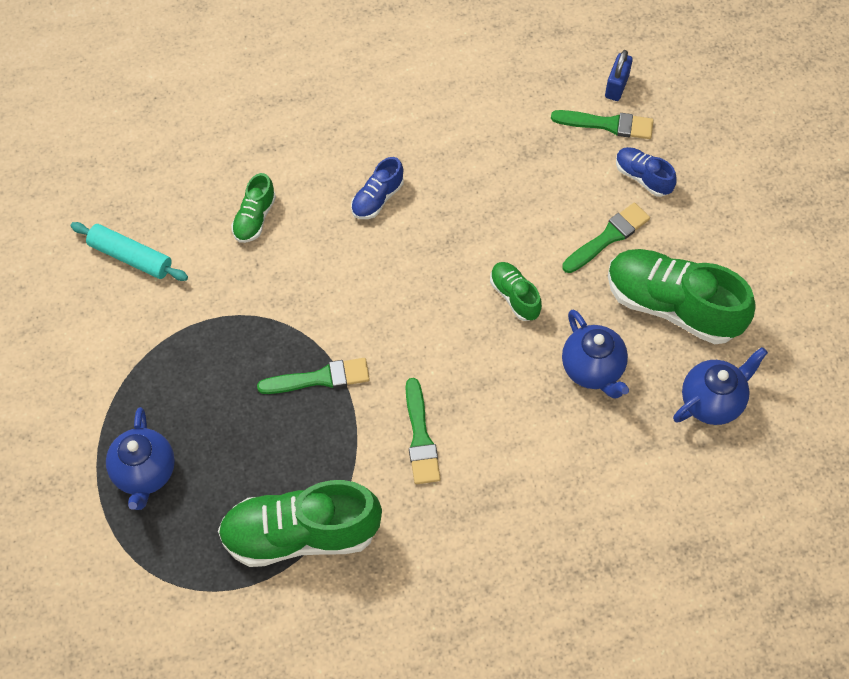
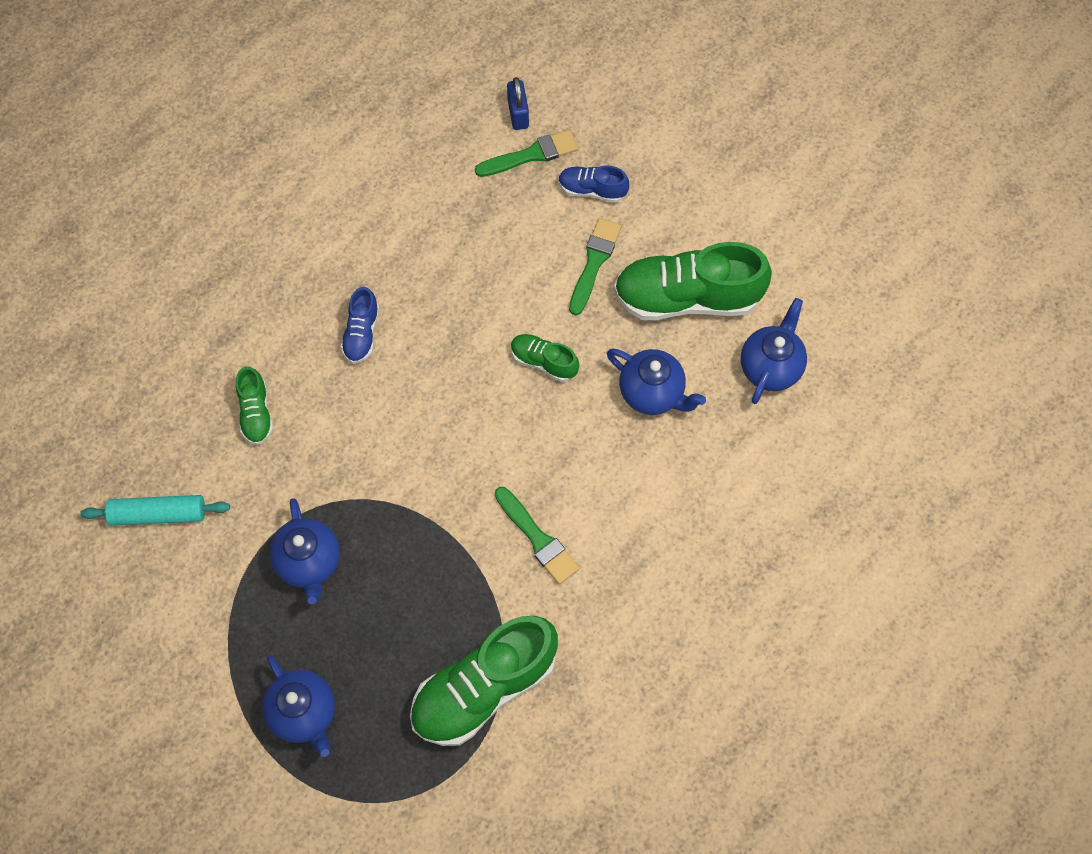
camera: 30 degrees left, 5 degrees up
(223, 357) = (309, 563): none -> blue teapot
(319, 378) = (412, 534): green brush -> none

